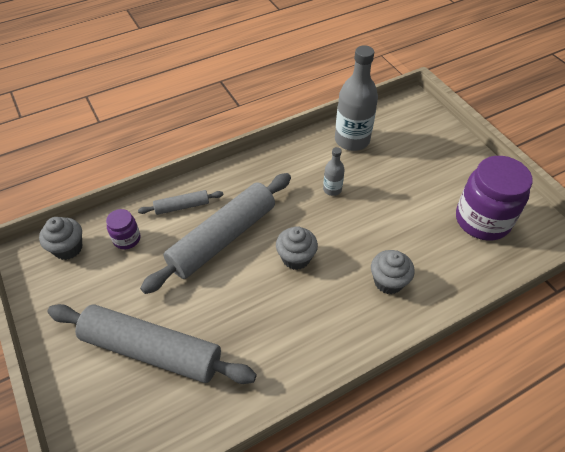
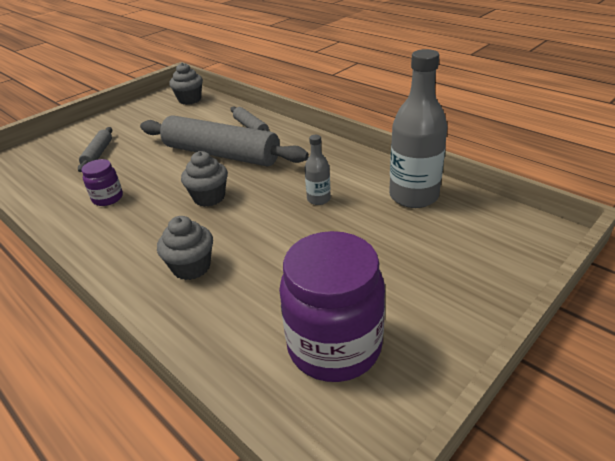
camera: 75 degrees right, 15 degrees down
(127, 239) = (205, 116): purple jar -> purple jar (108, 198)
(152, 350) = (98, 154): grey rolling pin -> grey rolling pin, size x0.46

